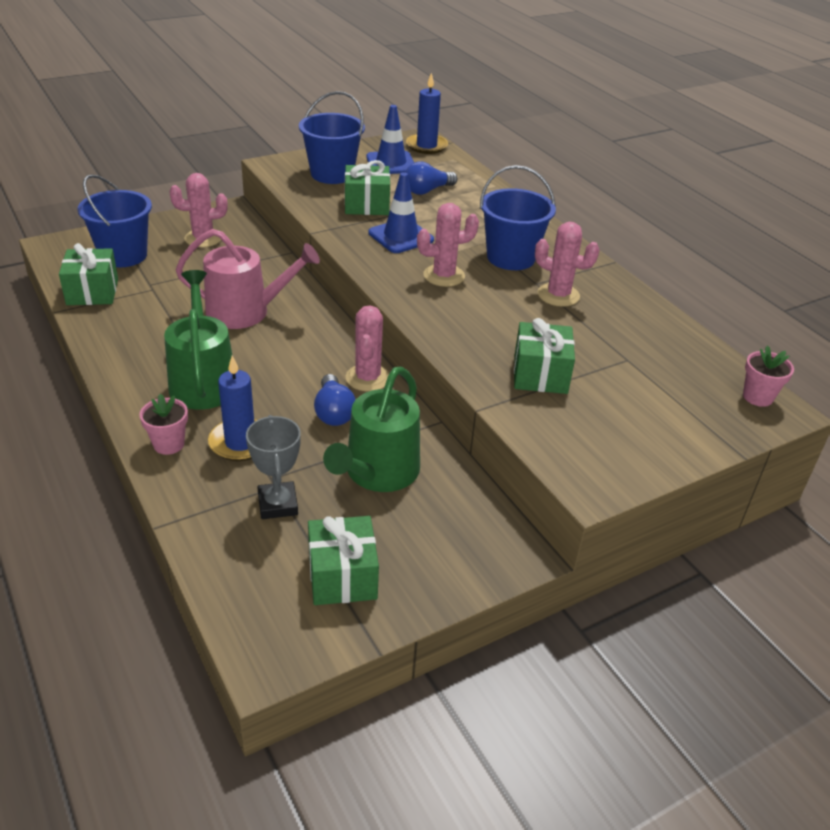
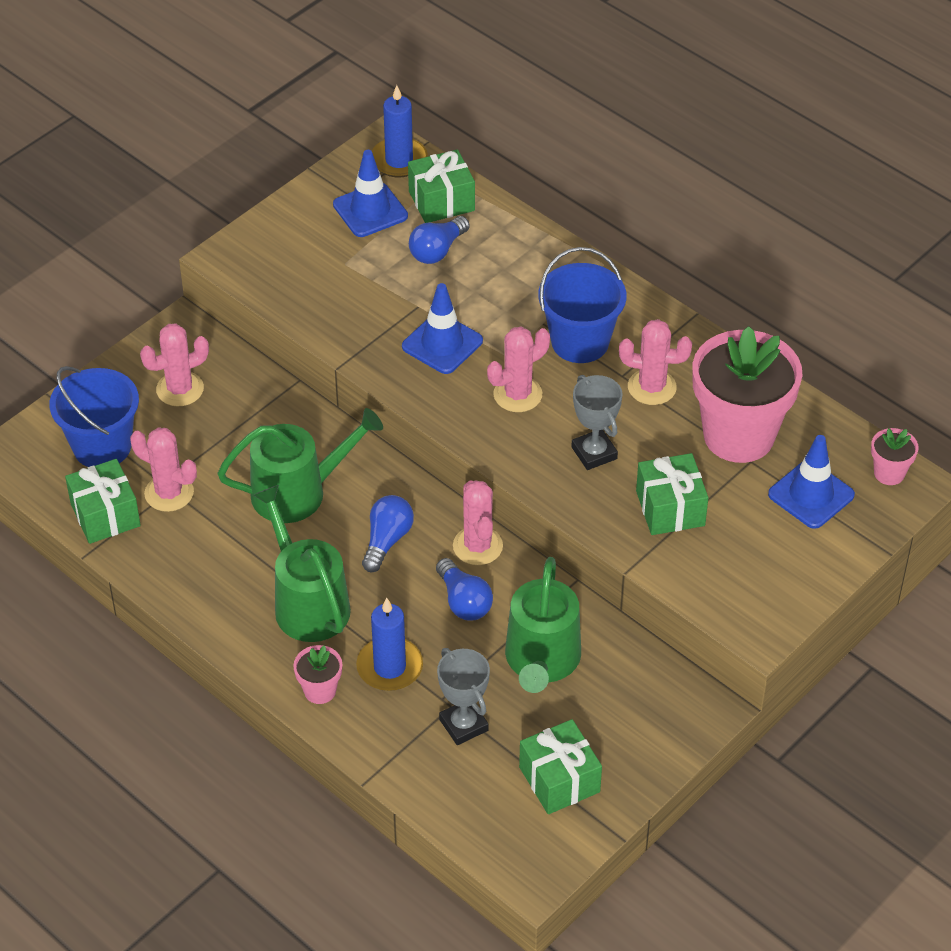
camera: 15 degrees left, 10 degrees up
(149, 290) = (169, 493): none -> pink cactus
(245, 312) = (297, 492): pink watering can -> green watering can
(295, 357) = (387, 540): none -> blue light bulb
(332, 174) = (307, 254): blue bucket -> none
(366, 205) = (377, 299): green gift -> green gift (441, 201)
(489, 324) = (594, 453): none -> grey trophy
(622, 341) = (738, 436): none -> pink flower pot
(677, 395) = (811, 495): none -> blue traffic cone

